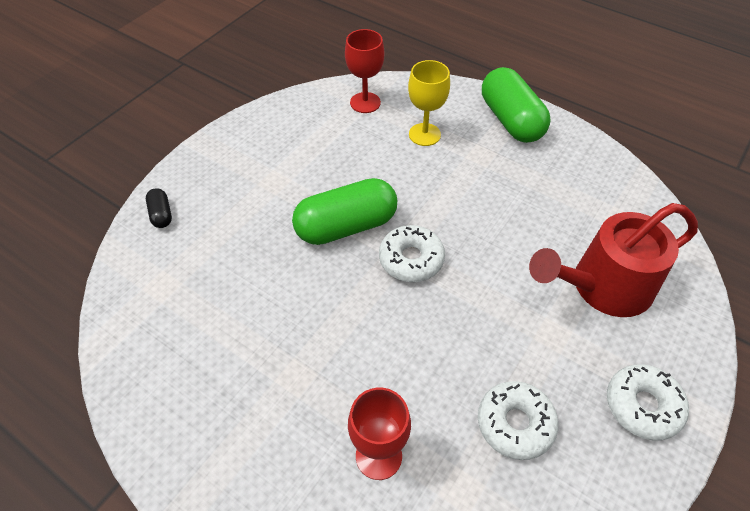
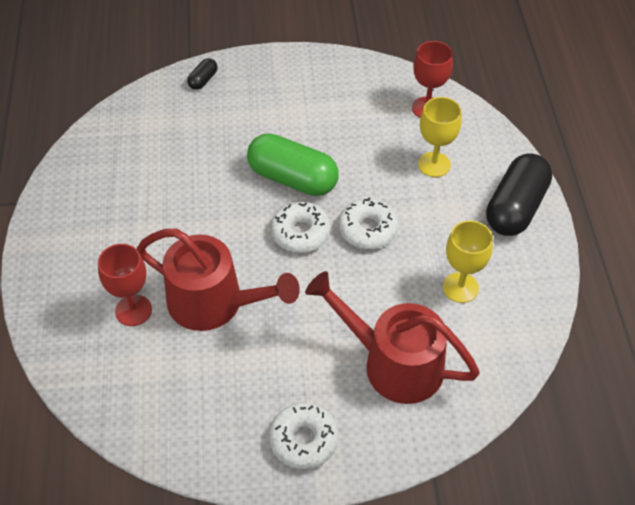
camera: 50 degrees right, 0 degrees up
(431, 376) = (214, 303): none -> red watering can
(510, 120) = (515, 208): green capsule -> black capsule
(515, 424) = (220, 370): white donut -> white donut (367, 229)
(559, 197) = (460, 287): none -> yellow goblet

